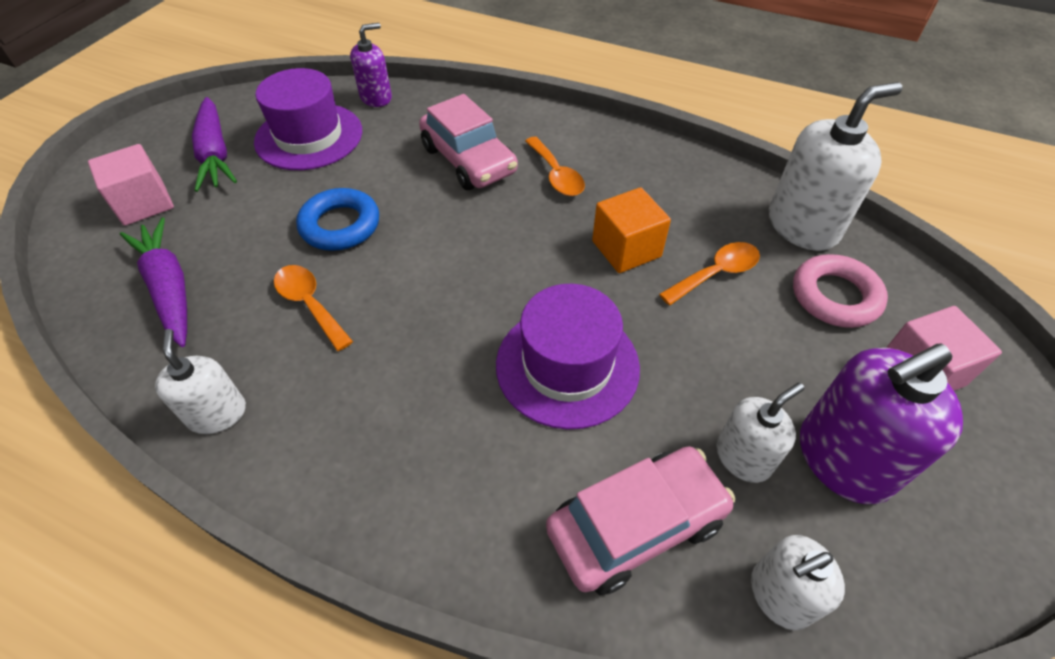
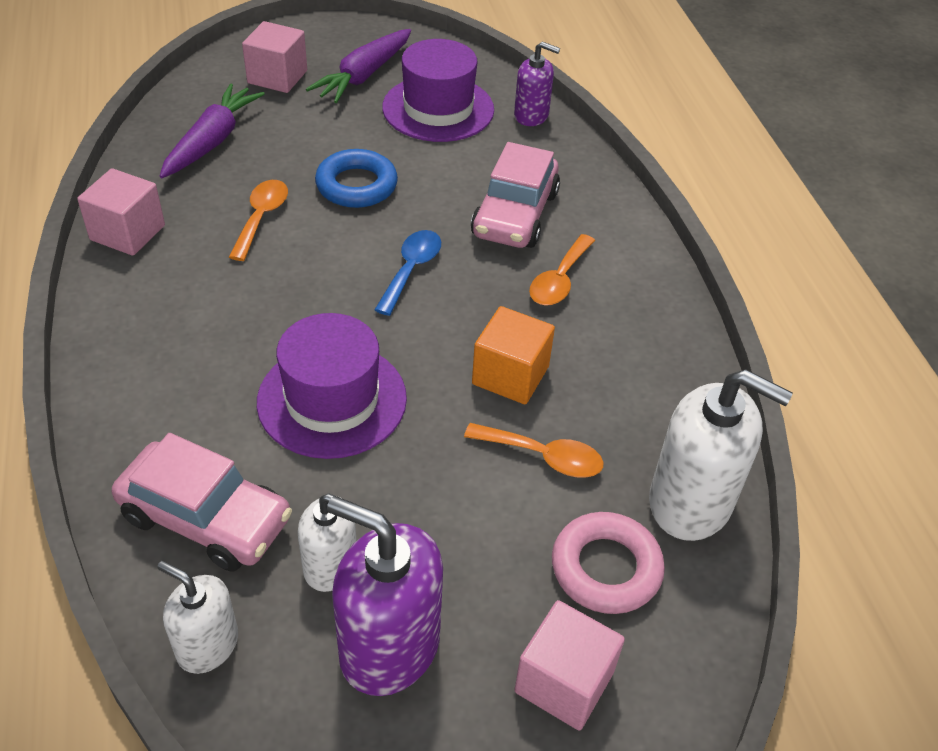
camera: 50 degrees right, 5 degrees down
(217, 414) = (127, 233): white soap dispenser -> pink cube
(469, 244) = (411, 269): none -> blue spoon

